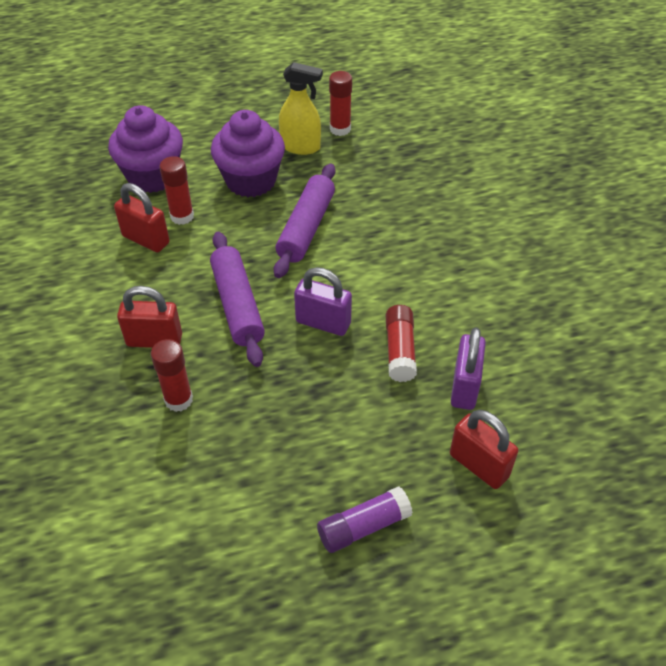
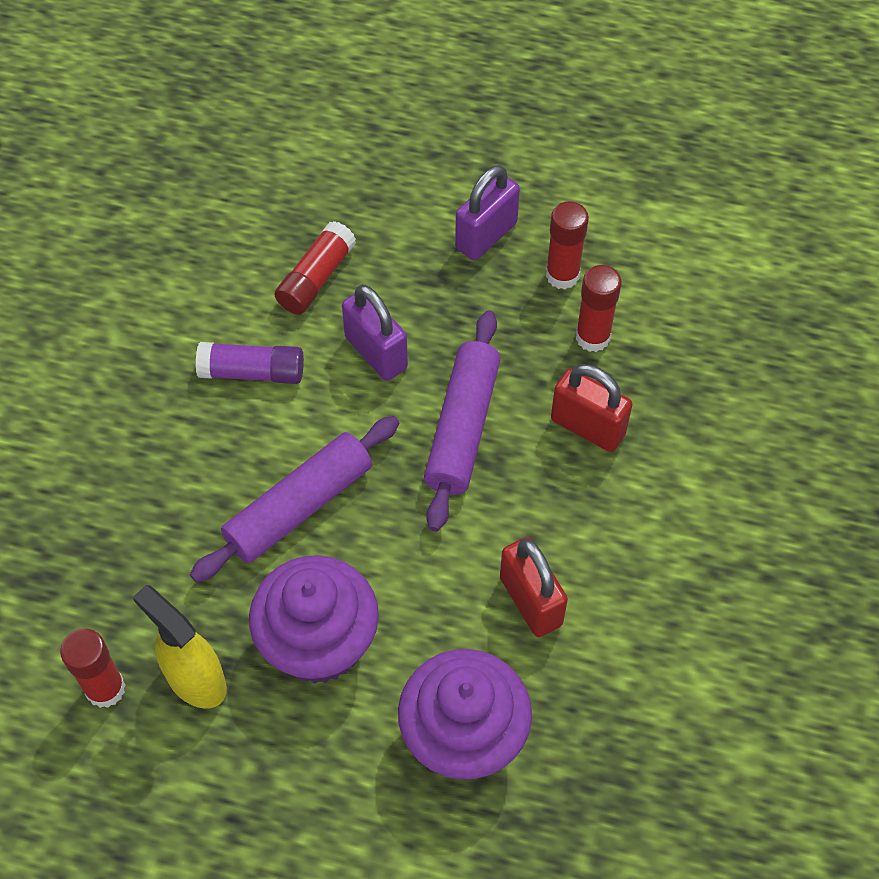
camera: 150 degrees left, 10 degrees up
(182, 216) = (459, 620): red glue stick -> red glue stick (562, 275)
(363, 526) = (479, 136): purple glue stick -> purple glue stick (252, 372)
(464, 387) = (283, 209): purple padlock -> purple padlock (486, 236)
(479, 465) = (335, 135): red padlock -> none

